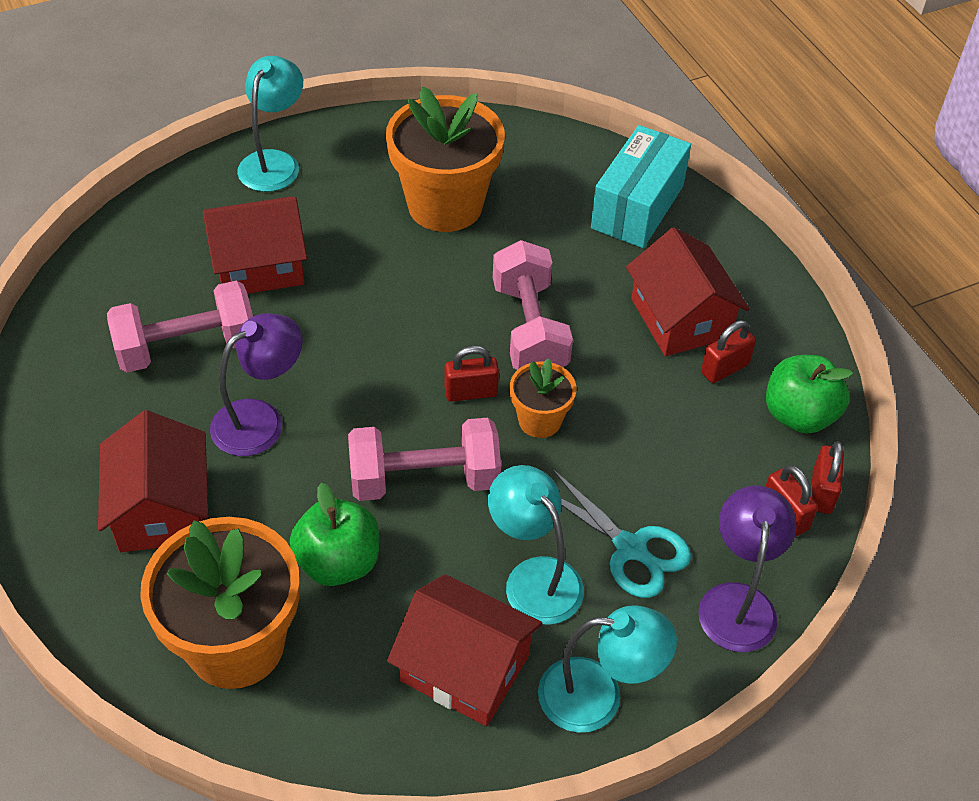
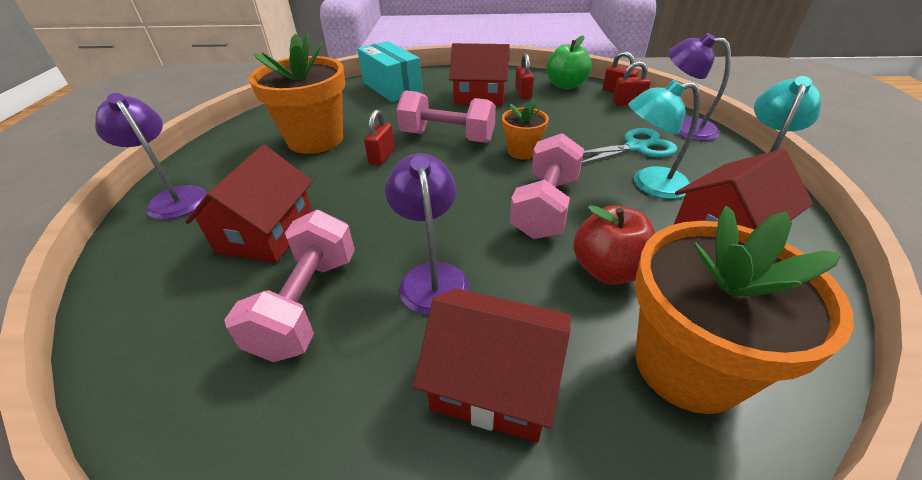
camera: 60 degrees left, 10 degrees down
(274, 162) = (173, 197): turquoise lamp -> purple lamp
(338, 562) = (608, 270): green apple -> red apple
(471, 392) = (481, 169): red padlock -> red padlock (382, 156)

